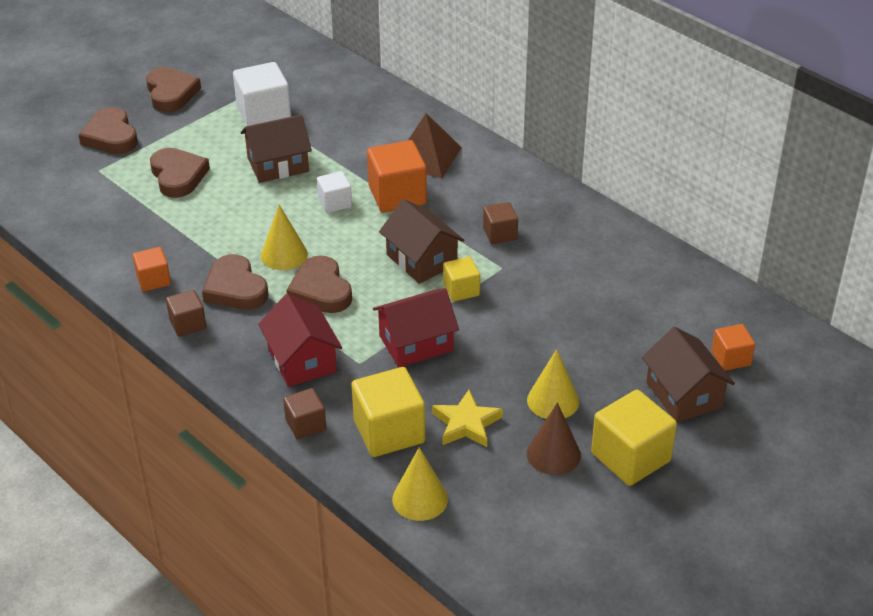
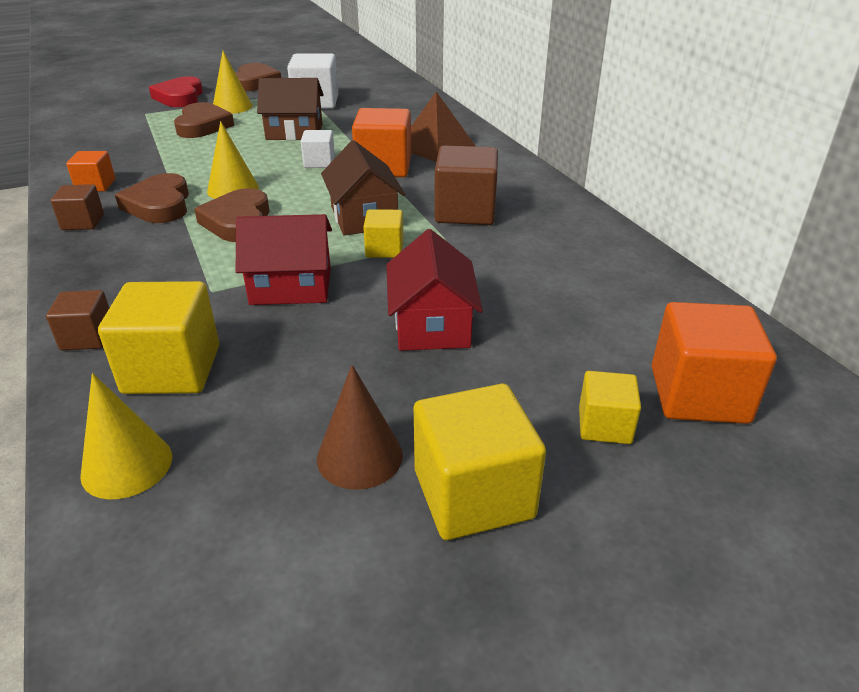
camera: 20 degrees right, 5 degrees down
(111, 136) = (180, 97): brown heart -> red heart
(302, 360) = (154, 275): red house -> red house (431, 325)
(466, 424) = (274, 385): yellow star -> none
(500, 234) = (465, 212): brown cube -> brown cube, size x1.76
(553, 400) = (408, 386): yellow cone -> yellow cone (232, 107)
(684, 395) = (604, 425): brown house -> yellow cube
(731, 358) = (698, 395): orange cube -> orange cube, size x1.76

